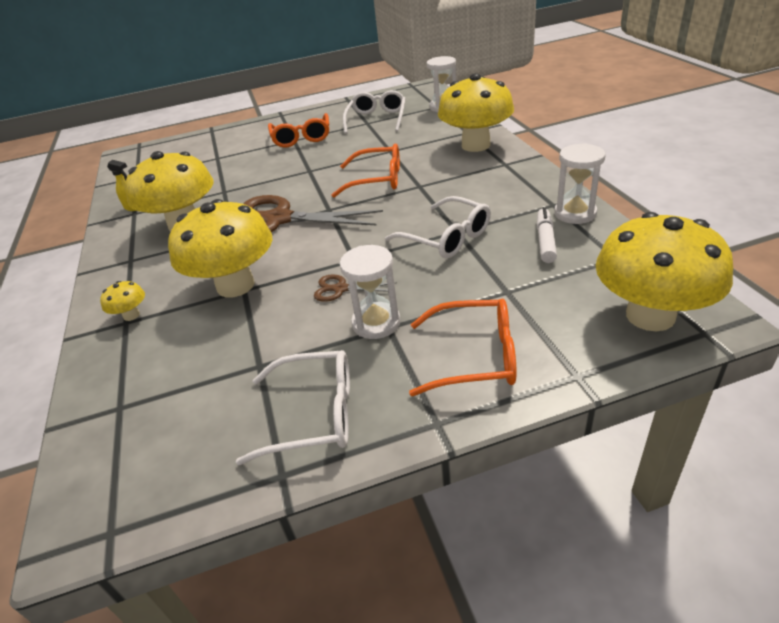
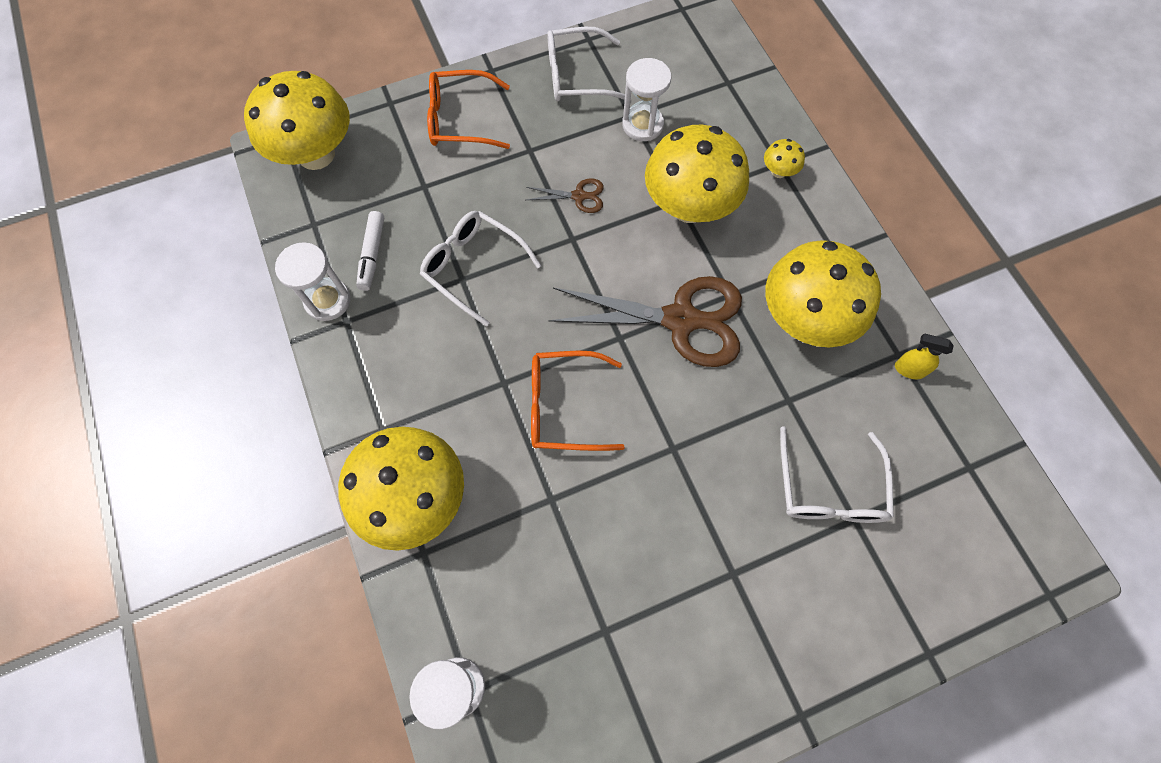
camera: 170 degrees right, 30 degrees up
(301, 137) = (721, 581): orange glasses -> none
(376, 120) = (587, 644): white glasses -> white glasses (829, 488)
(376, 323) = (540, 154): white hourglass -> white hourglass (642, 125)

